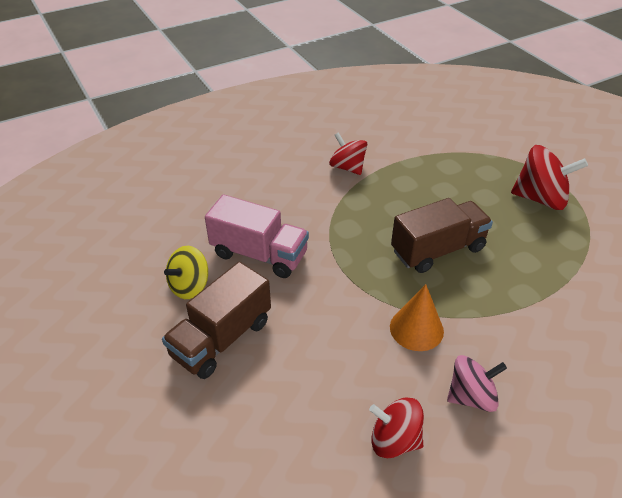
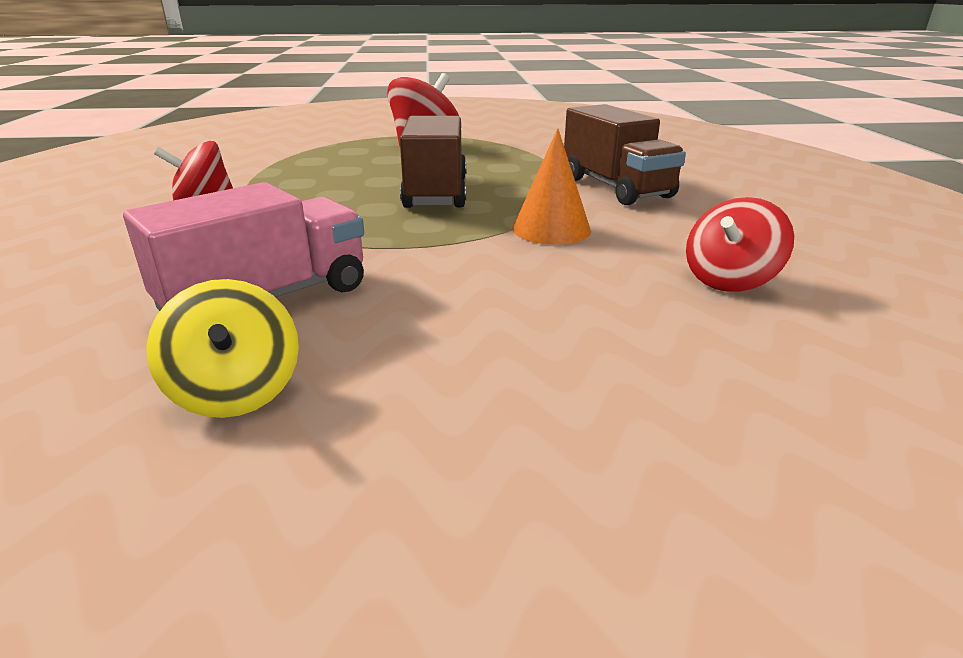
camera: 65 degrees left, 15 degrees down
(221, 338) = (428, 380): brown truck -> brown truck (616, 187)
(471, 396) = (675, 227): pink spinning top -> none

